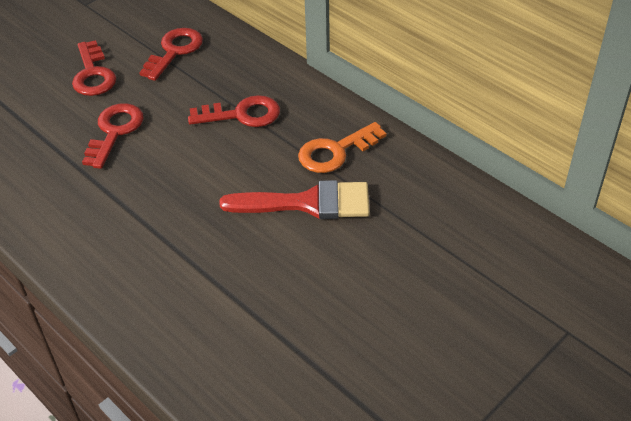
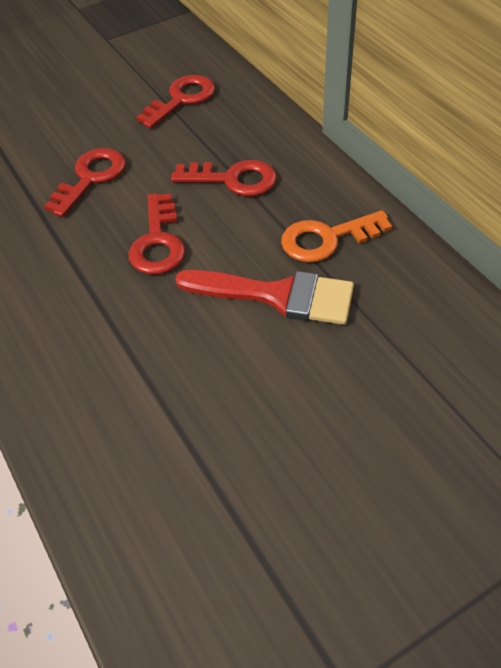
camera: 15 degrees right, 5 degrees up
(93, 74) = (89, 113): red key -> red key (158, 242)

